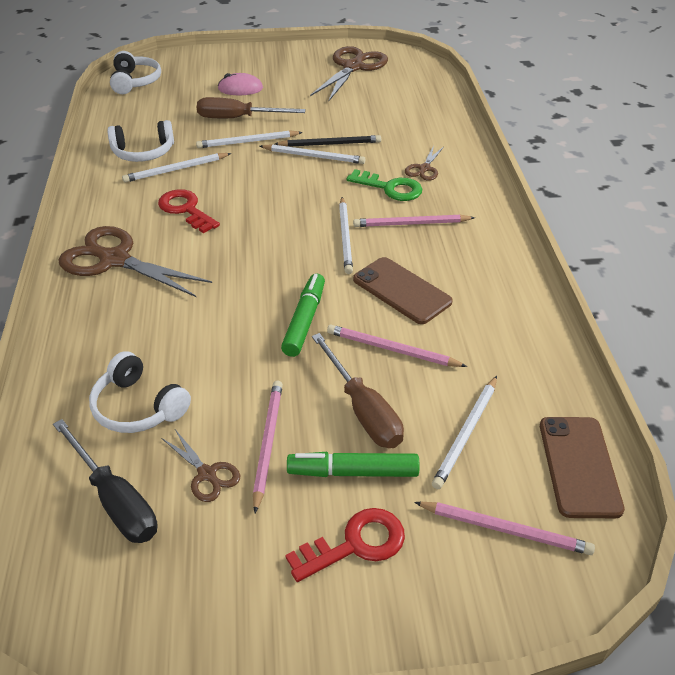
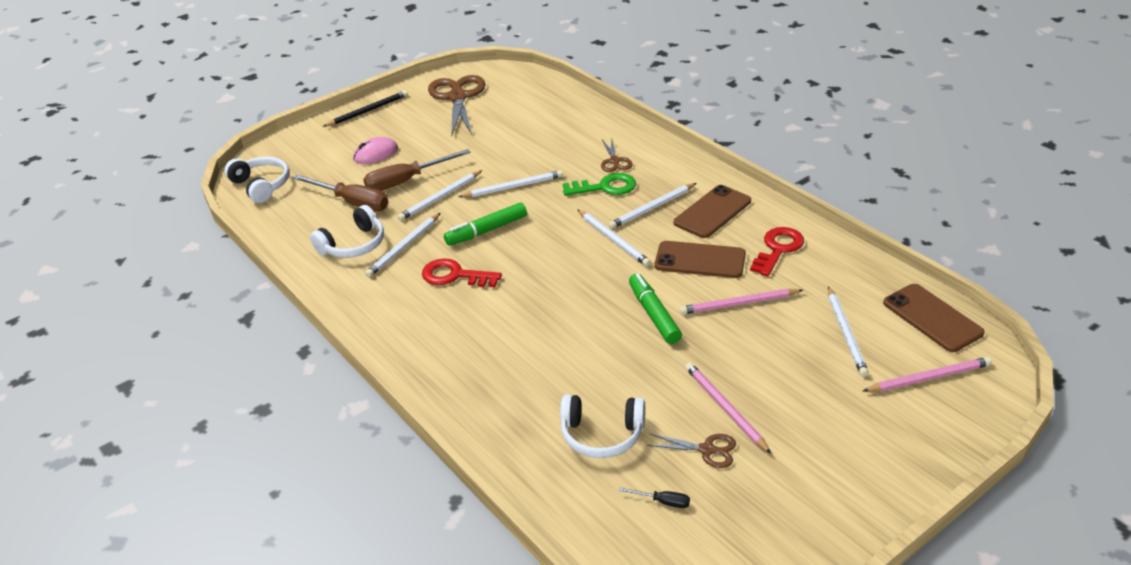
camera: 30 degrees left, 5 degrees down
(113, 259) = (442, 342): brown scissors -> none
(115, 500) = (663, 502): black screwdriver -> black screwdriver, size x0.44
(329, 144) = (514, 171): black pencil -> black pencil (367, 111)
(353, 472) = (802, 395): green marker -> green marker (487, 231)
(355, 544) = (852, 436): red key -> red key (778, 249)
(363, 410) = (764, 353): brown screwdriver -> brown screwdriver (352, 202)
(411, 224) = (652, 208): pink pencil -> white pencil
(463, 251) = (712, 212): none -> brown phone

